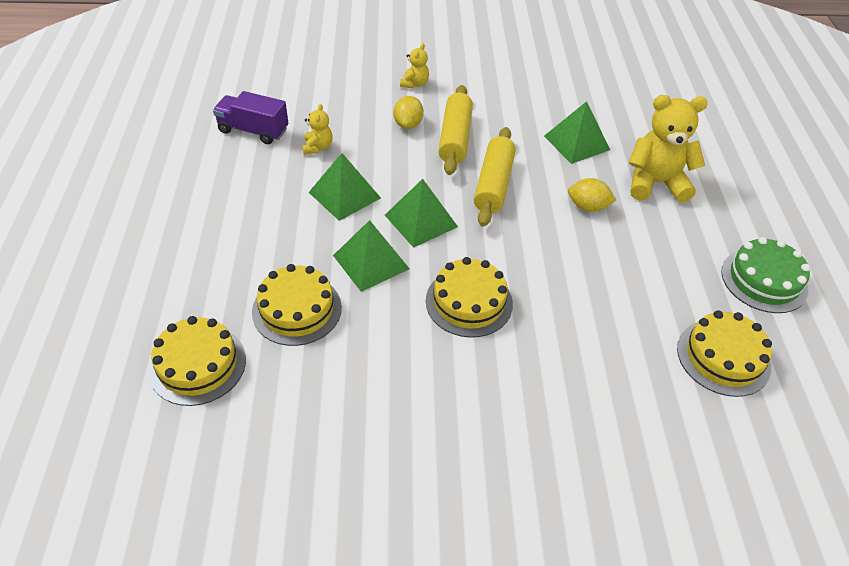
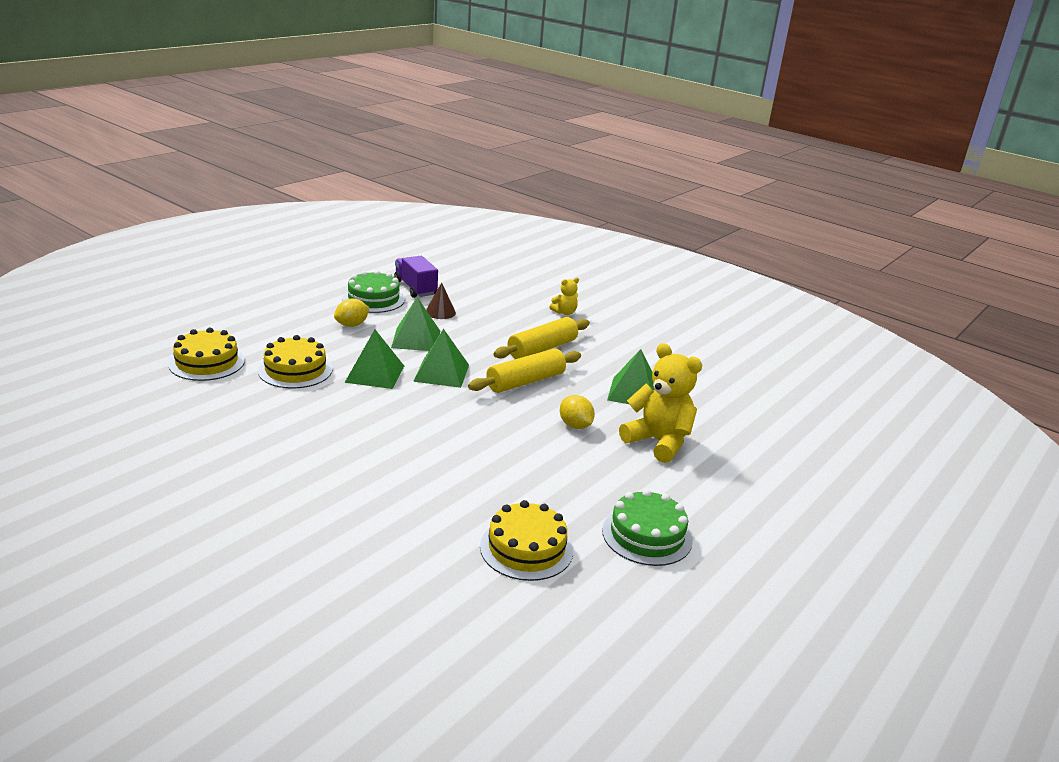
camera: 40 degrees right, 20 degrees down
(235, 169) = (373, 299): none -> green cake
(318, 147) = (440, 312): yellow teddy bear -> brown cone
(408, 124) = (521, 328): yellow lemon -> yellow lemon (352, 325)
(469, 302) = (399, 422): yellow cake -> none

